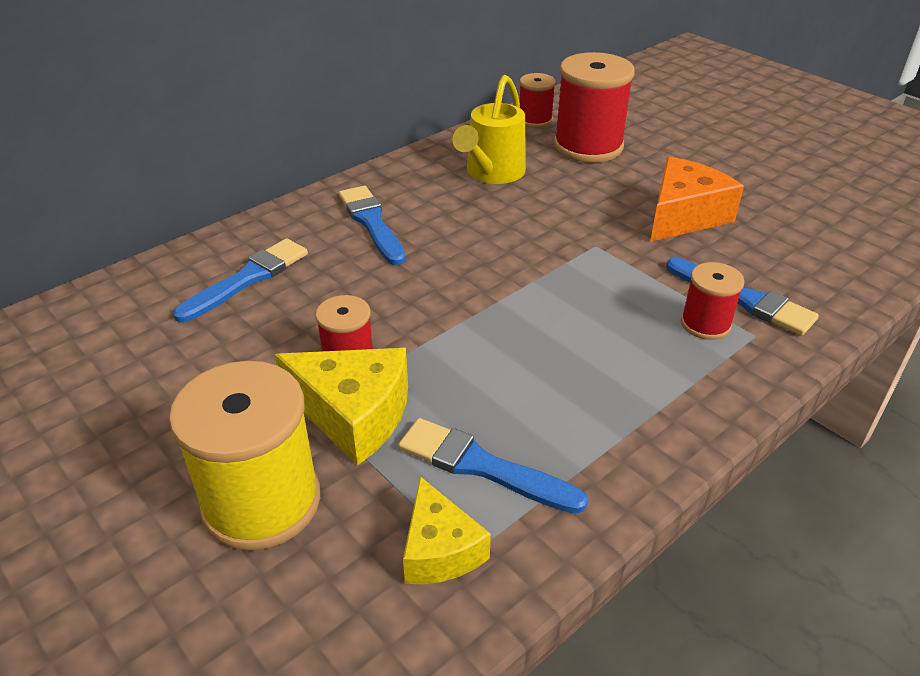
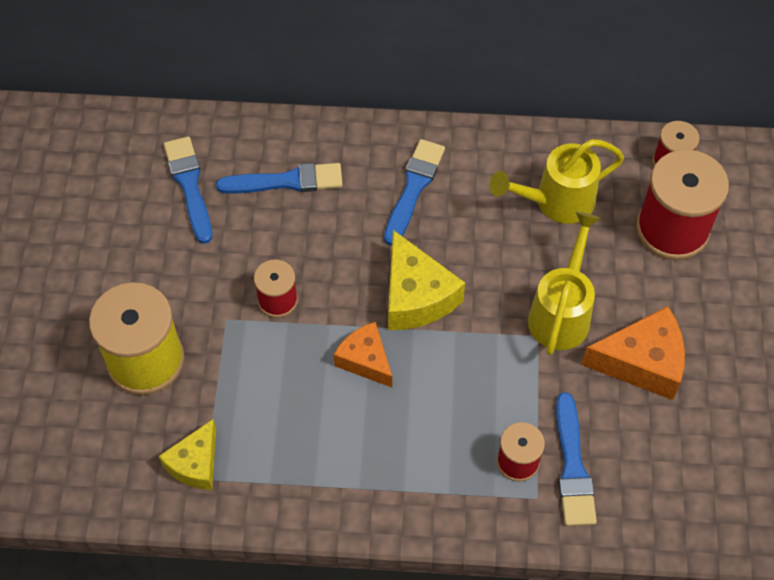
camera: 45 degrees right, 20 degrees up
(354, 415) = (240, 344): yellow cheese -> yellow cheese (416, 296)
(482, 466) = (267, 437): blue brush -> blue brush (189, 185)
(489, 346) = (365, 360): none -> orange cheese
(590, 224) = (561, 312): none -> yellow watering can

